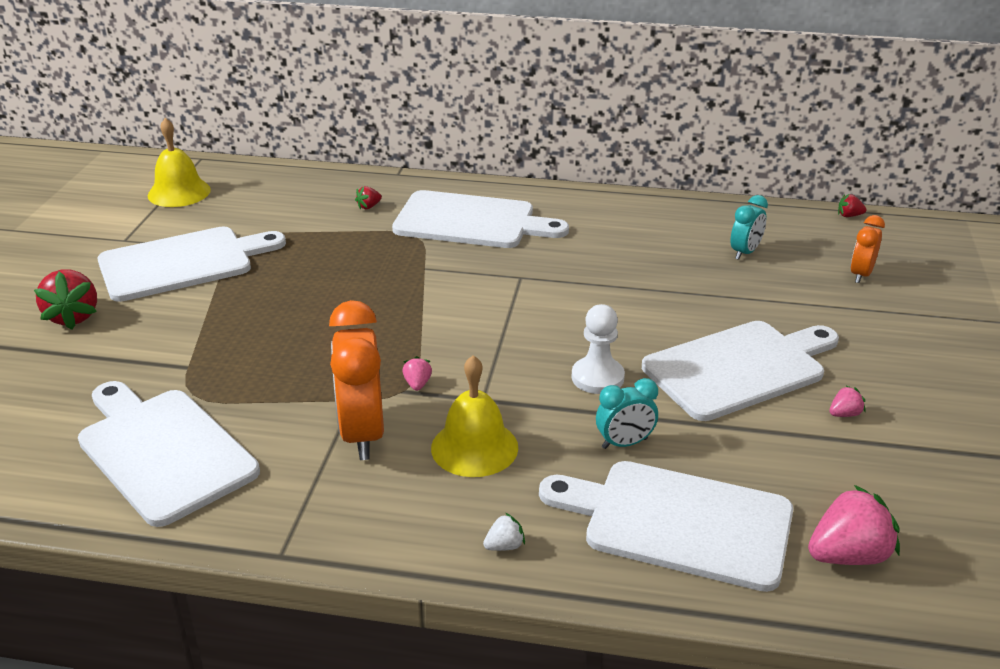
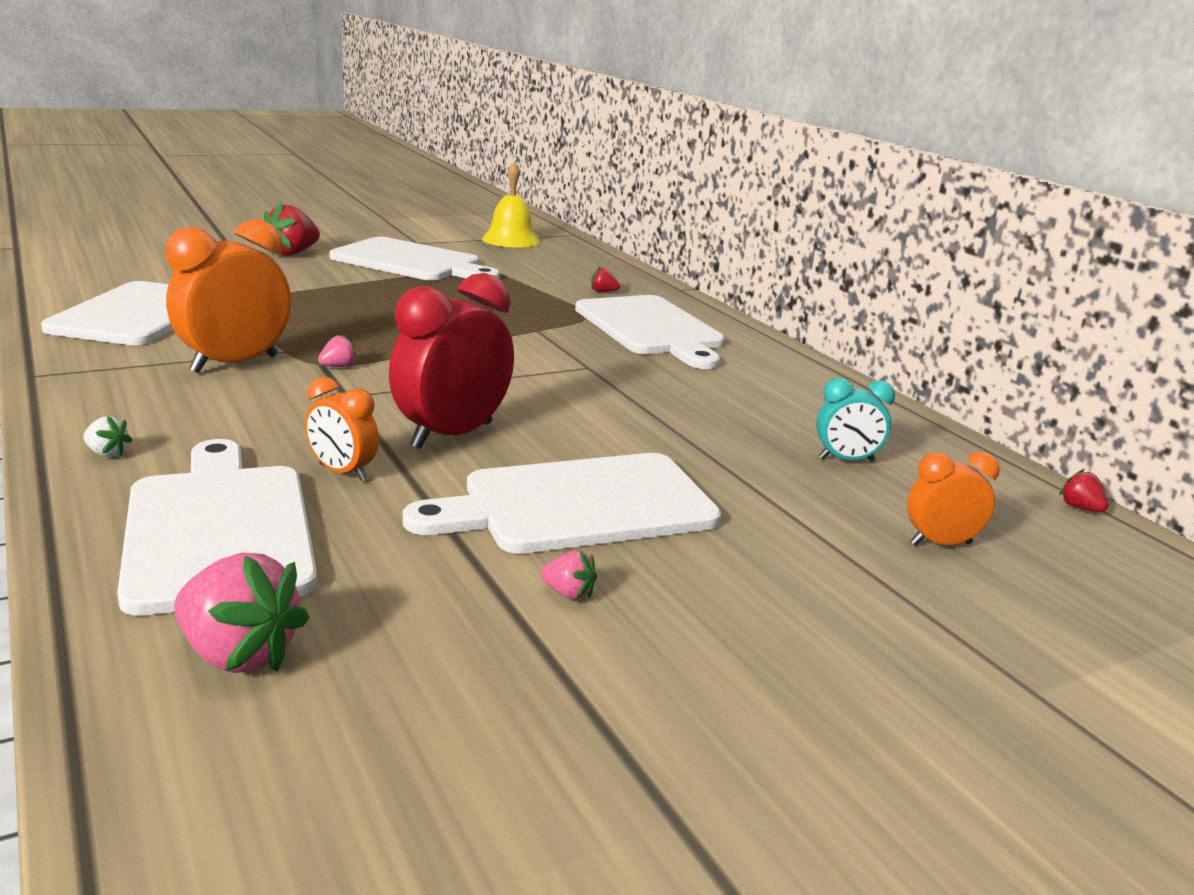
camera: 50 degrees right, 10 degrees down
(474, 447) = (260, 408): yellow bell -> none
(597, 377) = (452, 435): white pawn -> red clock
(624, 443) = (343, 472): turquoise clock -> orange clock
(739, 368) = (578, 505): white cutting board -> white cutting board turned 135 degrees clockwise

